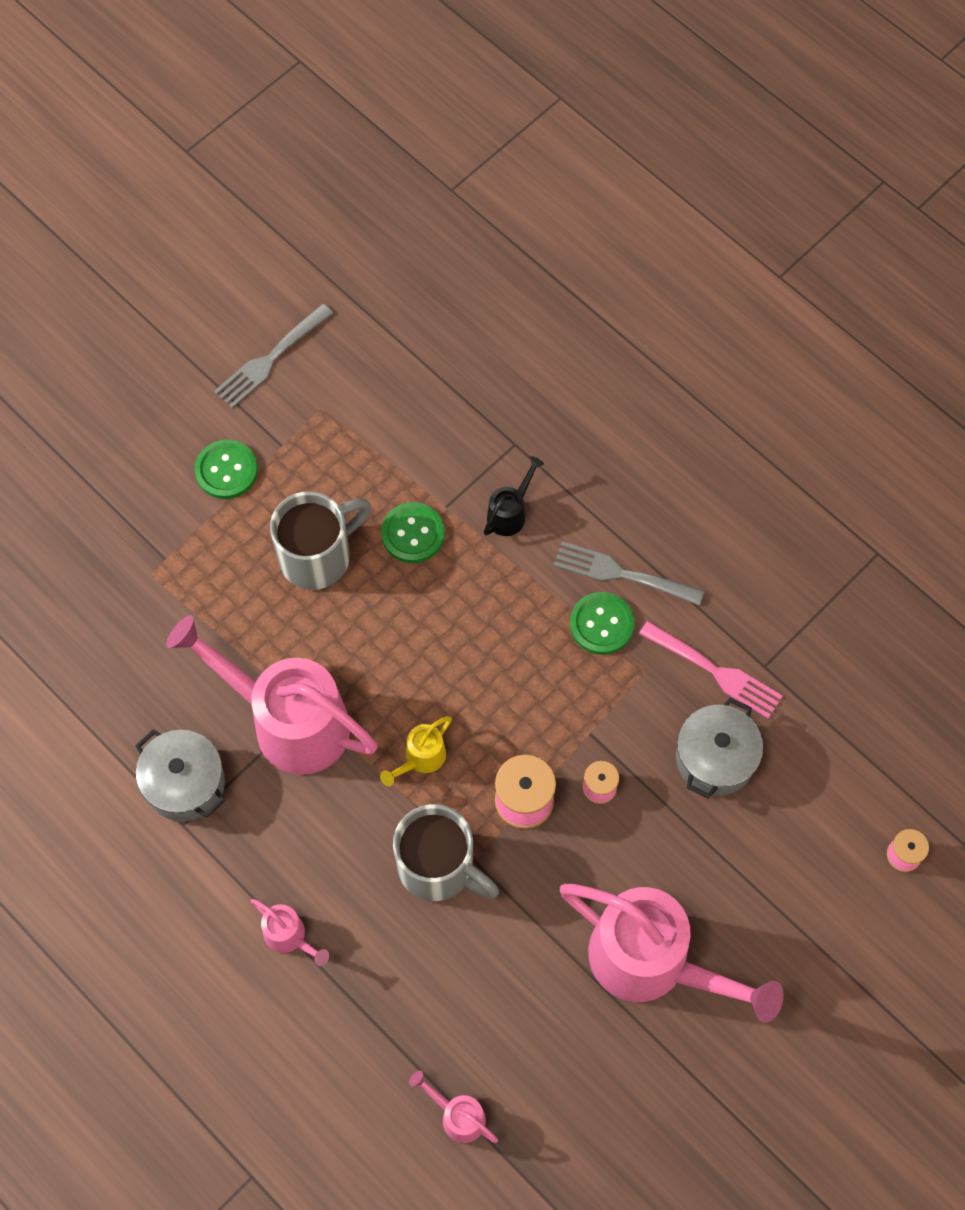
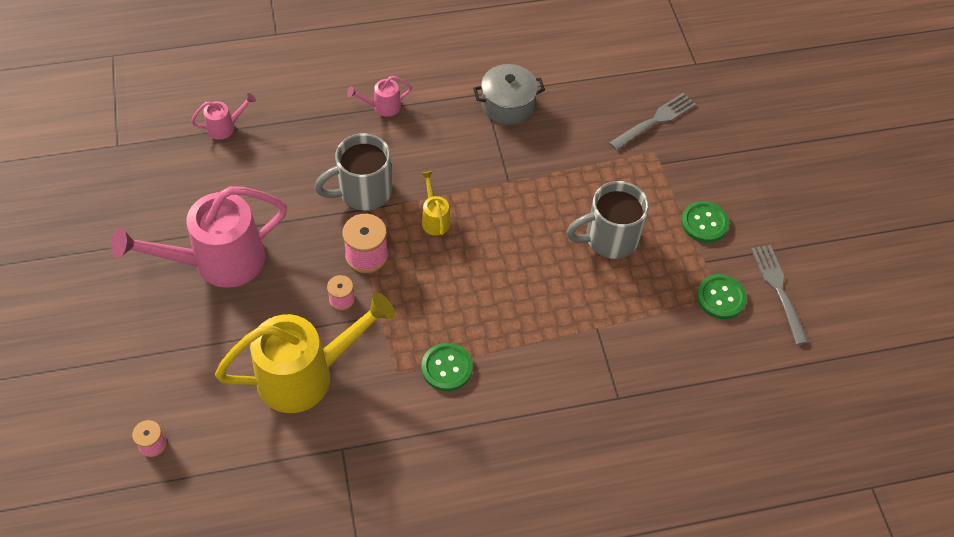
camera: 120 degrees right, 10 degrees down
(288, 721) = (508, 169): pink watering can -> none
(317, 556) = (609, 239): grey mug -> grey mug turned 75 degrees clockwise
(413, 534) = (589, 298): green button -> green button (720, 298)
(510, 513) = (566, 362): black watering can -> none
(623, 574) = (473, 404): grey fork -> grey fork (654, 121)
(714, 671) = (363, 414): pink fork -> none
(715, 758) = (306, 375): grey pot -> yellow watering can

